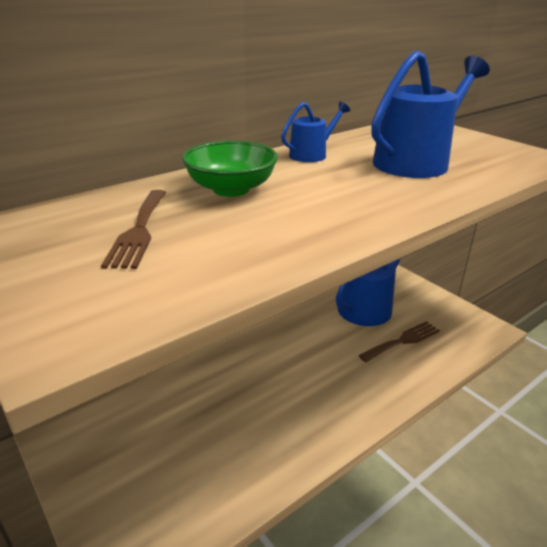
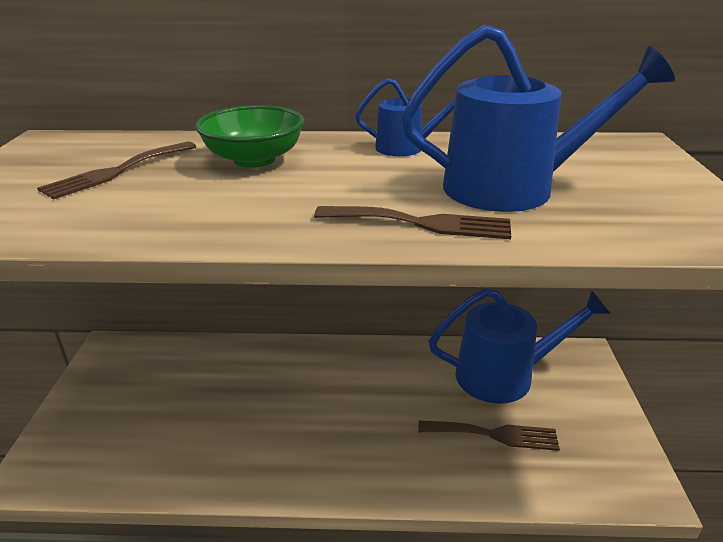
camera: 40 degrees right, 0 degrees up
(418, 194) = (421, 223): none -> brown fork

